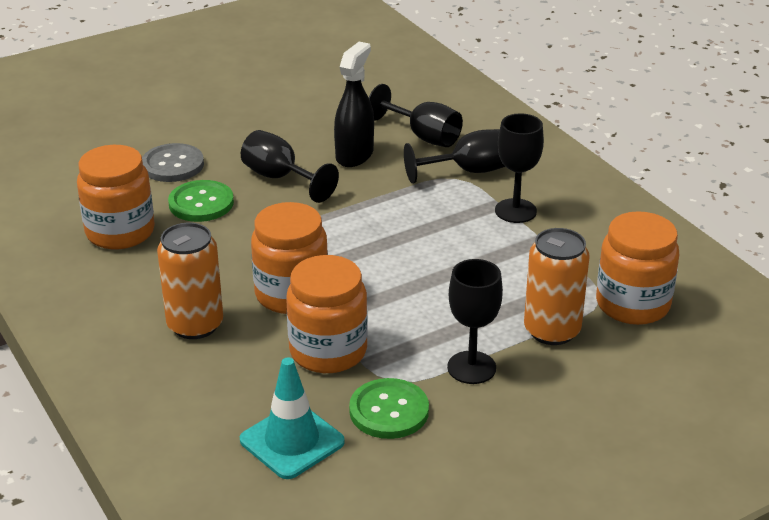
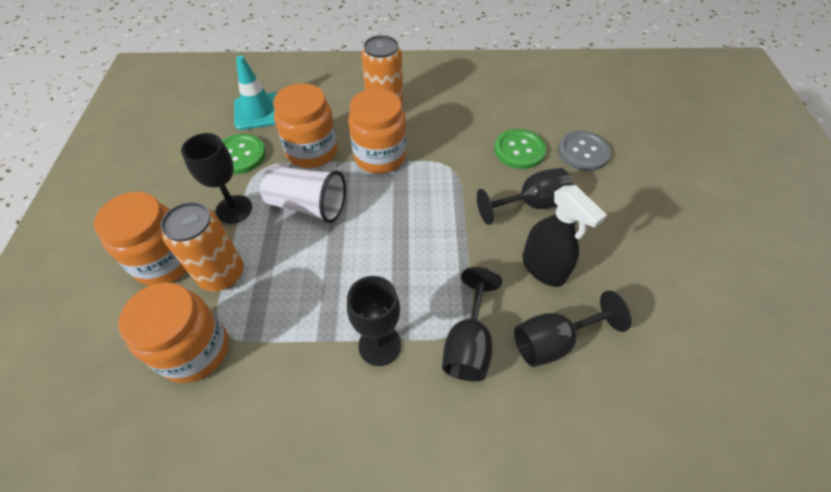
camera: 120 degrees right, 20 degrees up
(120, 232) = (506, 105): orange jar -> orange jar (165, 261)
(413, 315) = (307, 205): none -> white cup

